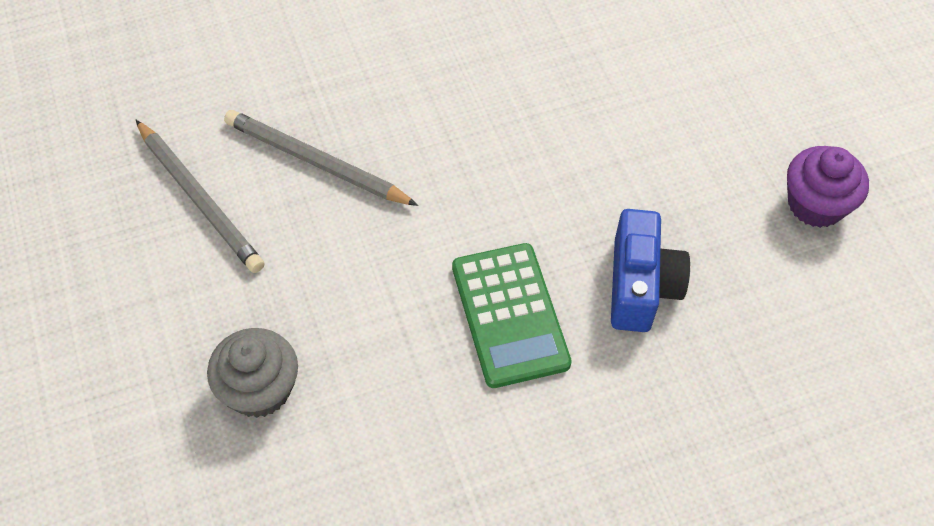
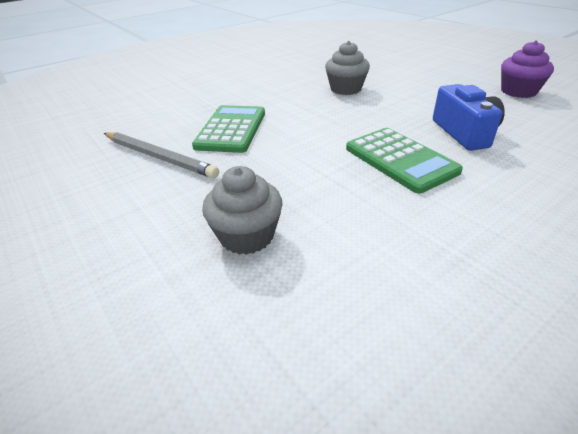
camera: 15 degrees left, 20 degrees down
(316, 162) = (231, 129): grey pencil -> green calculator
(542, 100) = (346, 89): none -> grey cupcake

